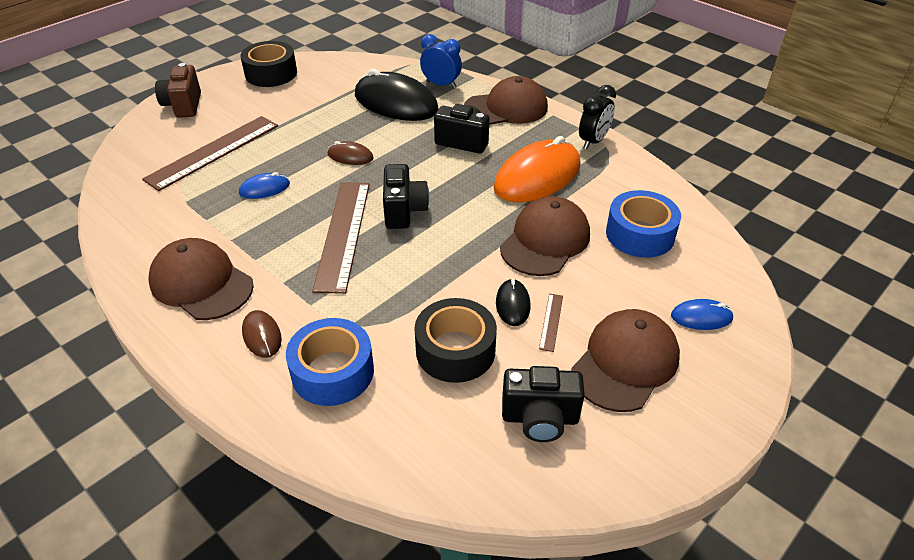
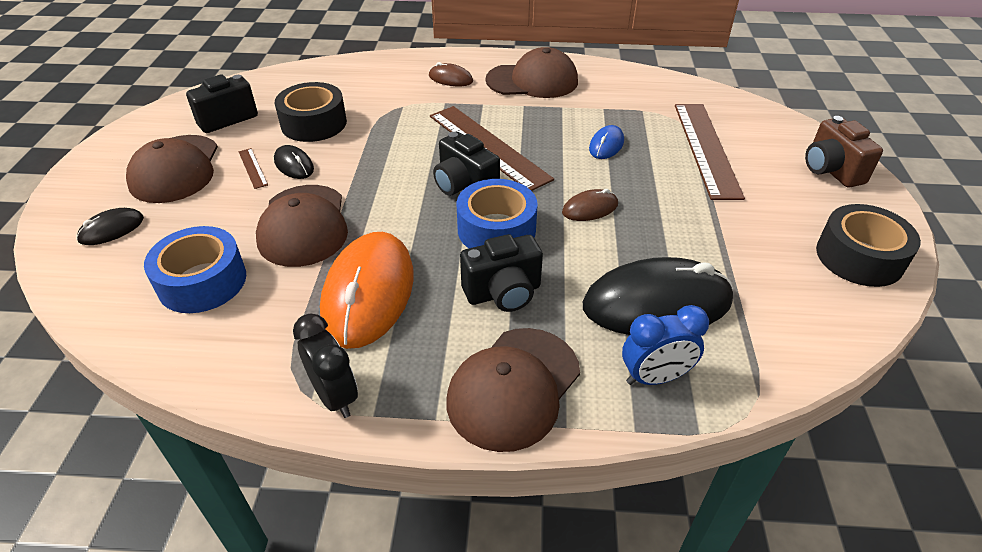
camera: 140 degrees right, 0 degrees up
(183, 105) = (830, 170): brown camera -> brown camera turned 150 degrees counterclockwise
(332, 372) = (383, 84): blue tape -> blue tape (496, 229)
(593, 141) = (335, 396): black clock -> black clock turned 150 degrees clockwise
(701, 317) = (112, 229): blue mouse -> black mouse

